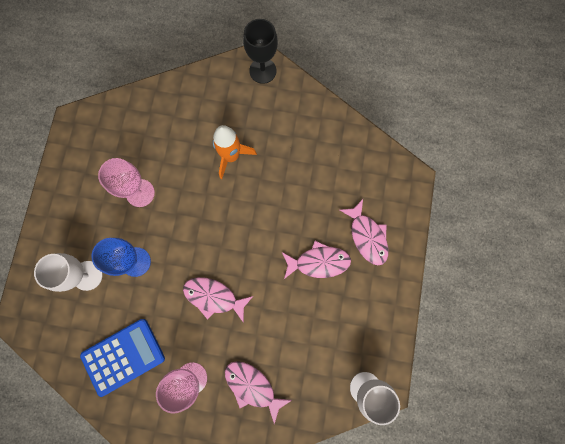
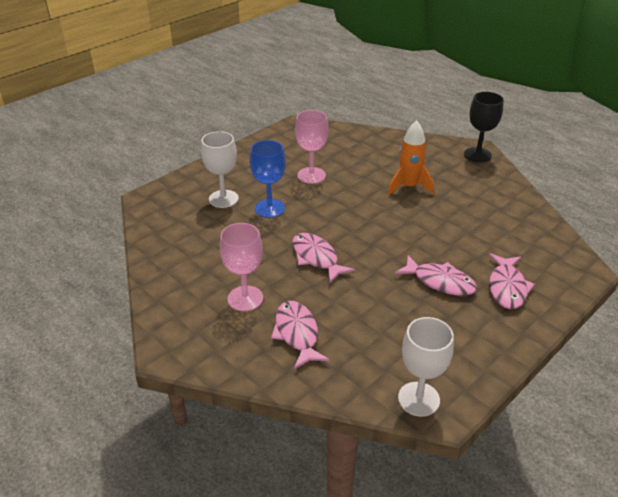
camera: 35 degrees right, 40 degrees down
(123, 356) = (201, 256): blue calculator -> none

